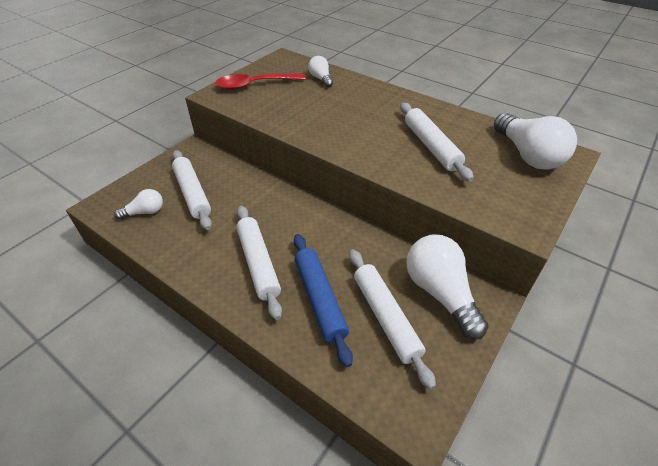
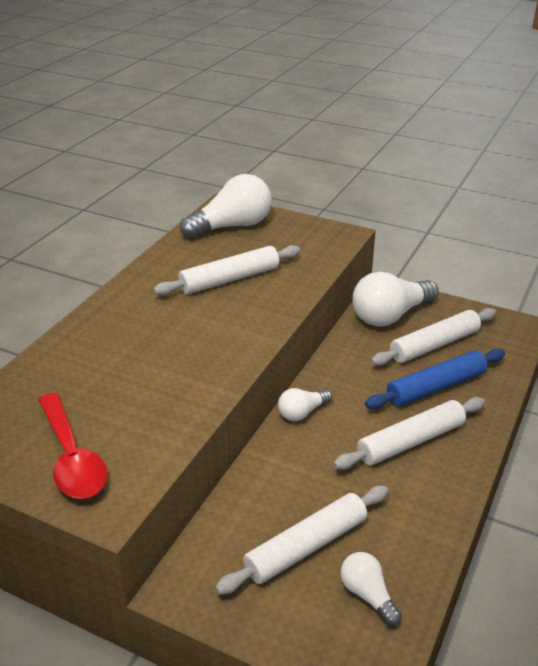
camera: 100 degrees left, 10 degrees down
(321, 79) = (51, 381): white light bulb -> white light bulb (302, 413)

